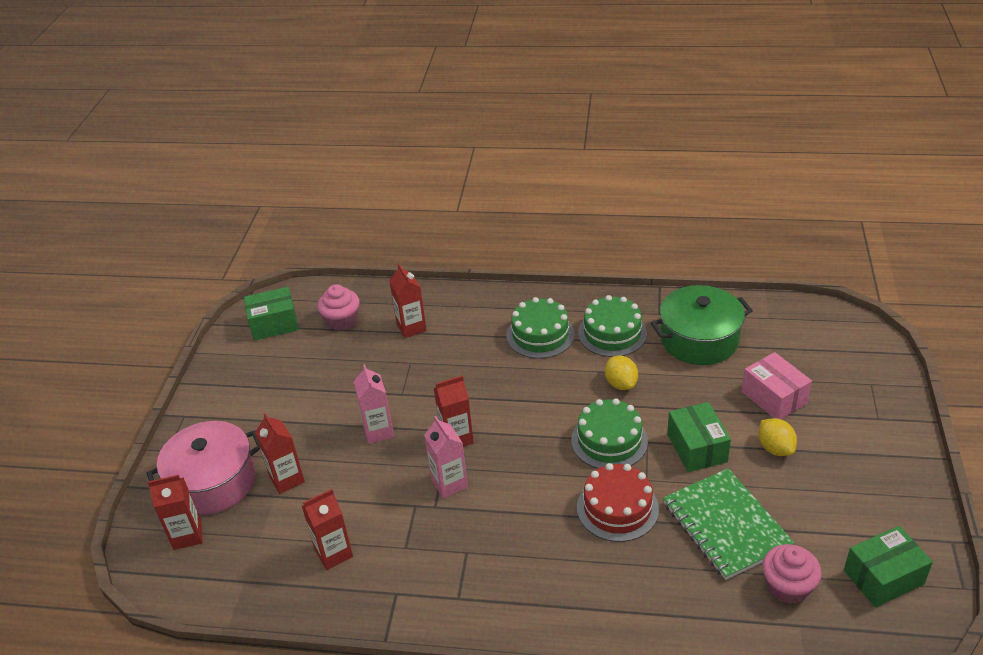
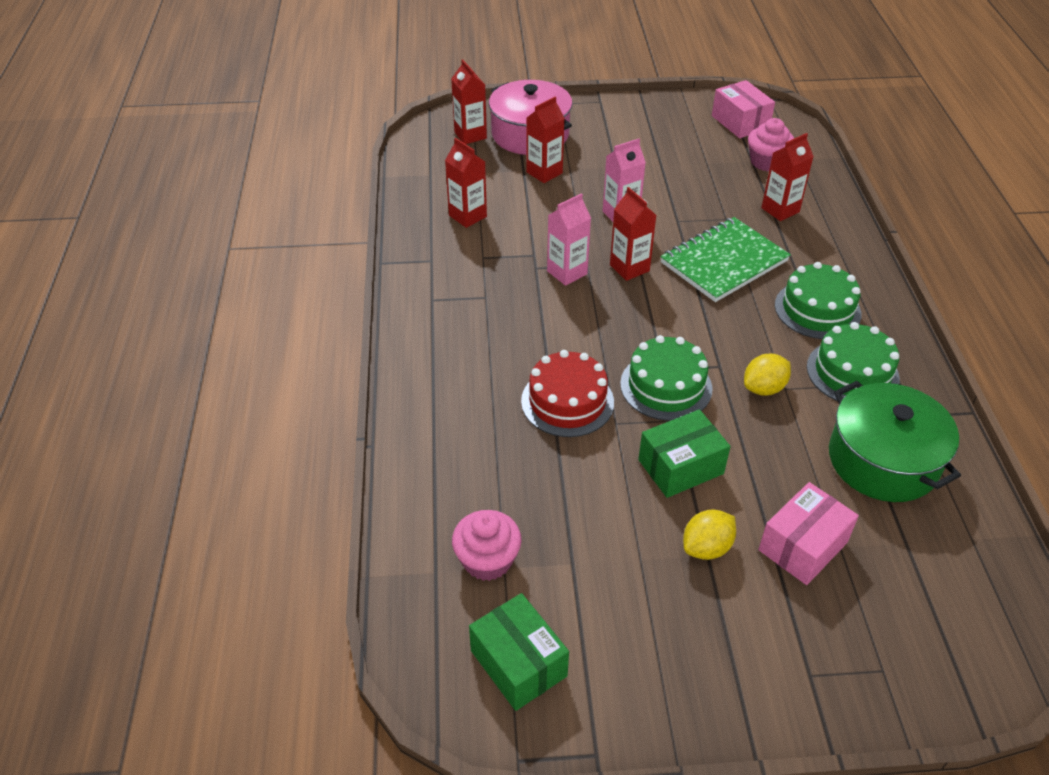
camera: 75 degrees right, 5 degrees up
(274, 324) = (740, 122): green box -> pink box
(726, 525) = (565, 499): green notebook -> green notebook (724, 262)

